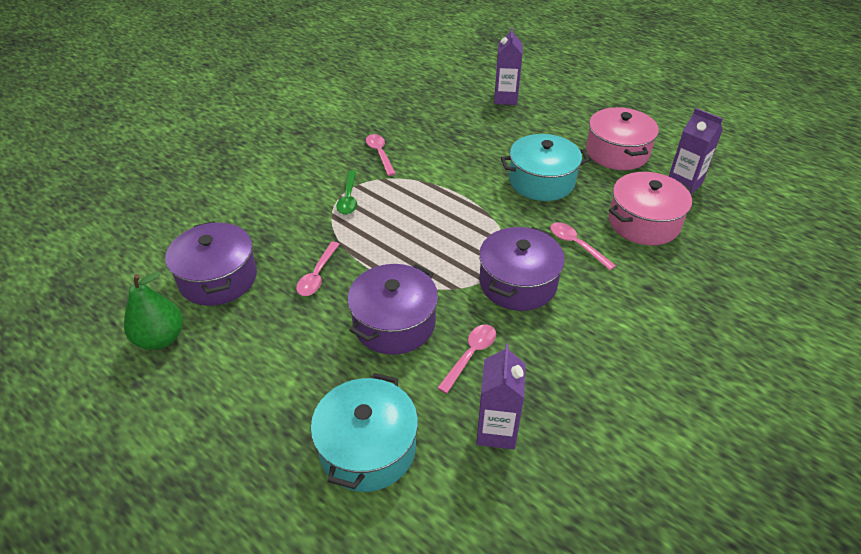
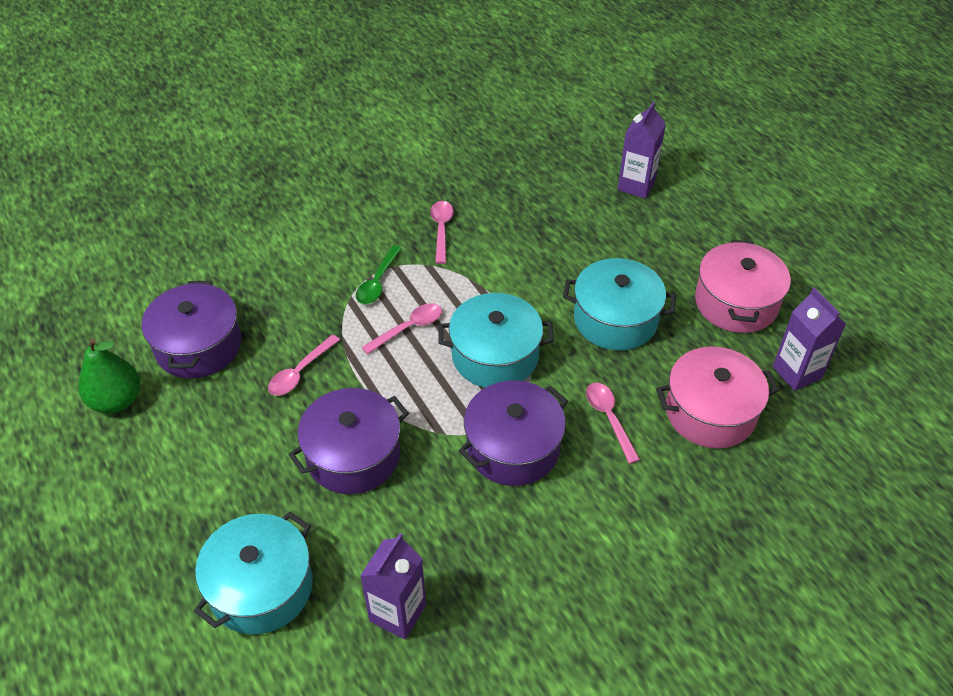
camera: 20 degrees right, 5 degrees up
(468, 225) = (495, 356): none -> turquoise pot
(470, 355) = (415, 519): pink spoon -> pink spoon (408, 328)

